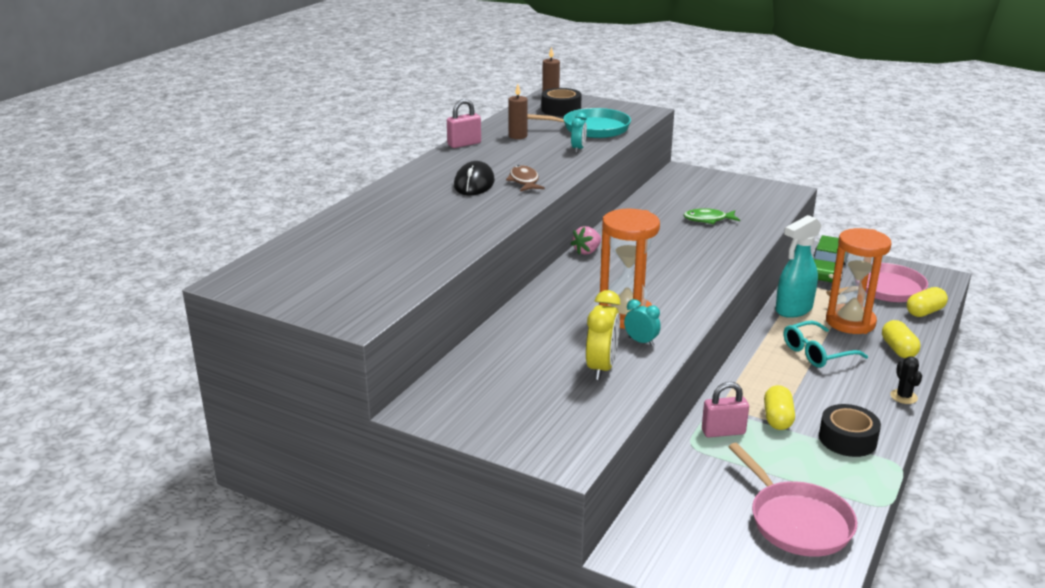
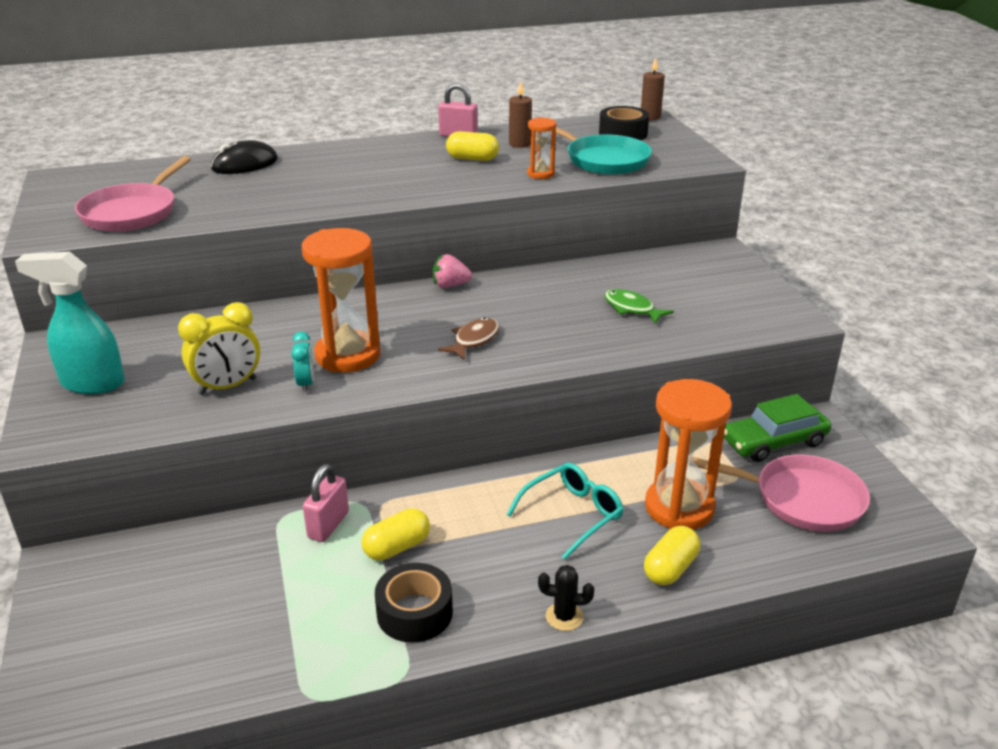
camera: 45 degrees right, 5 degrees up
(474, 184) = (377, 171): black mouse -> black mouse (245, 164)
(524, 181) = (420, 184): brown fish -> brown fish (474, 340)
(578, 149) = (540, 174): turquoise clock -> orange hourglass
(723, 432) = (328, 525): pink padlock -> pink padlock turned 75 degrees clockwise
(793, 310) = (643, 459): turquoise spray bottle -> turquoise spray bottle (92, 383)
(796, 521) = (211, 644): pink pan -> pink pan (132, 212)
(817, 353) = (572, 514): turquoise glasses -> turquoise glasses turned 120 degrees clockwise
(903, 397) = (564, 617): black cactus -> black cactus turned 60 degrees clockwise
(924, 312) = (798, 551): yellow capsule -> yellow capsule (472, 159)

